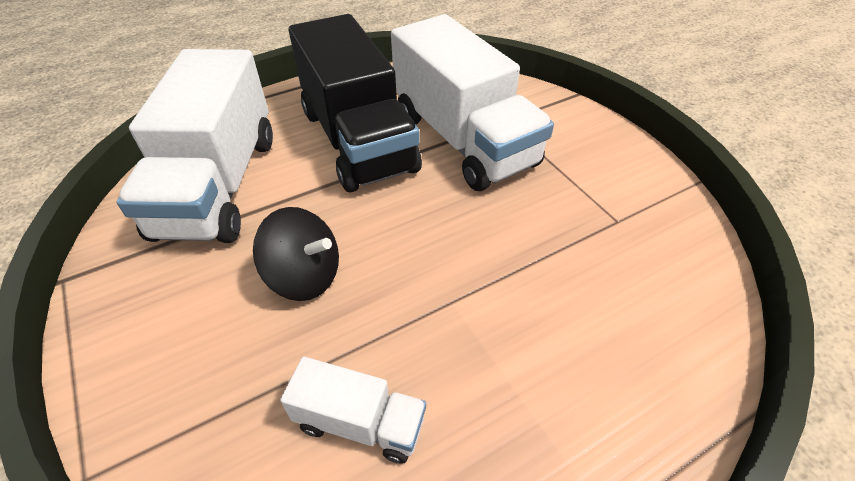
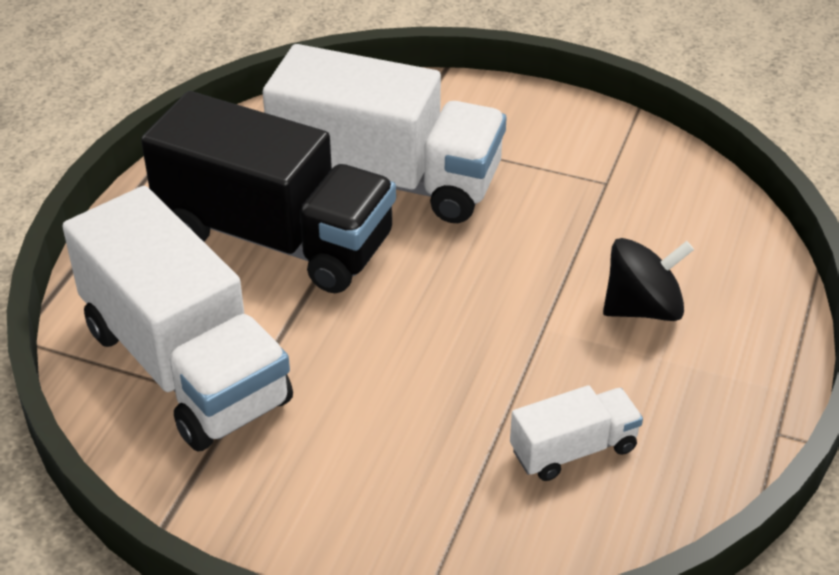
camera: 40 degrees left, 5 degrees down
(305, 276) = (394, 386): black spinning top -> black spinning top (643, 308)

